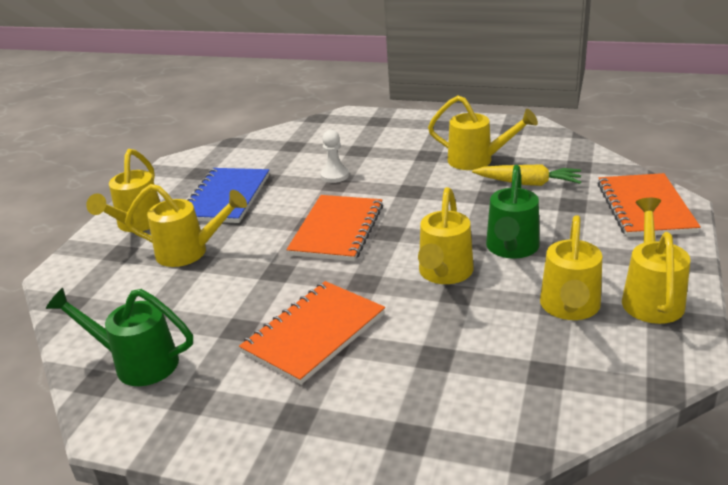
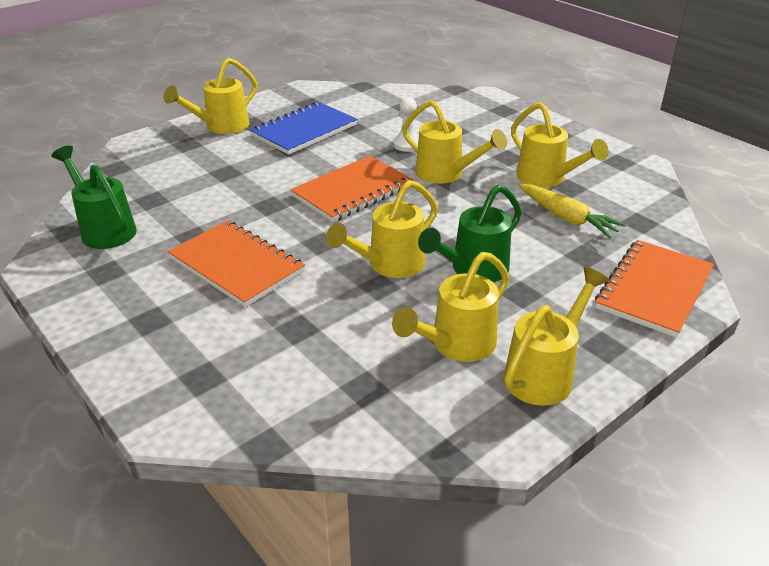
camera: 30 degrees right, 5 degrees up
(190, 252) = (230, 163): yellow watering can -> yellow watering can (446, 174)
(314, 333) = (236, 265): orange notebook -> orange notebook turned 60 degrees clockwise

